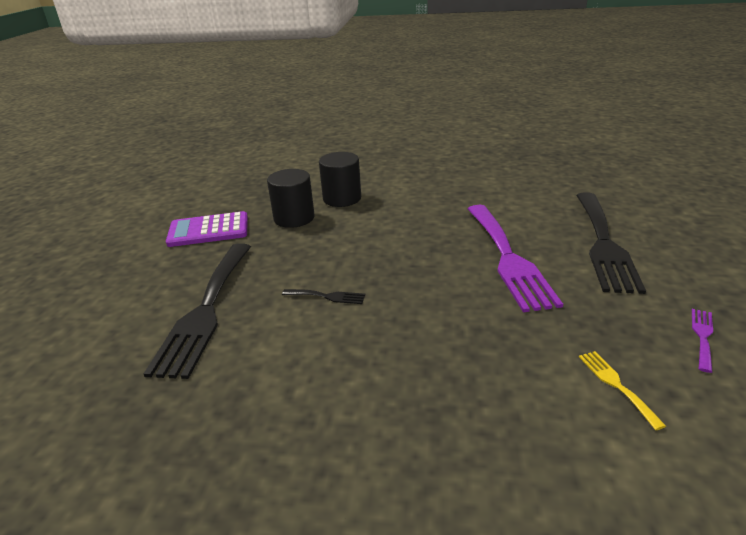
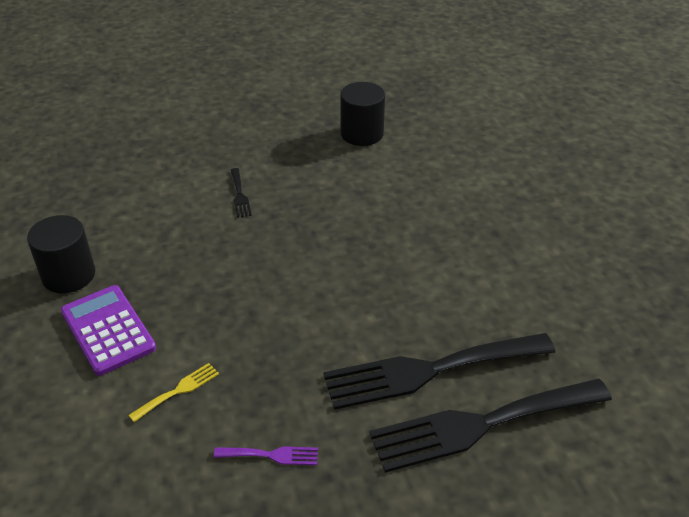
camera: 65 degrees right, 10 degrees up
(205, 310) = (197, 141): black fork -> black fork (481, 425)
(208, 230) = (312, 95): purple calculator -> purple calculator (108, 330)
(342, 198) = (421, 150): black cylinder -> black cylinder (69, 275)
(508, 258) = (357, 295): purple fork -> none

